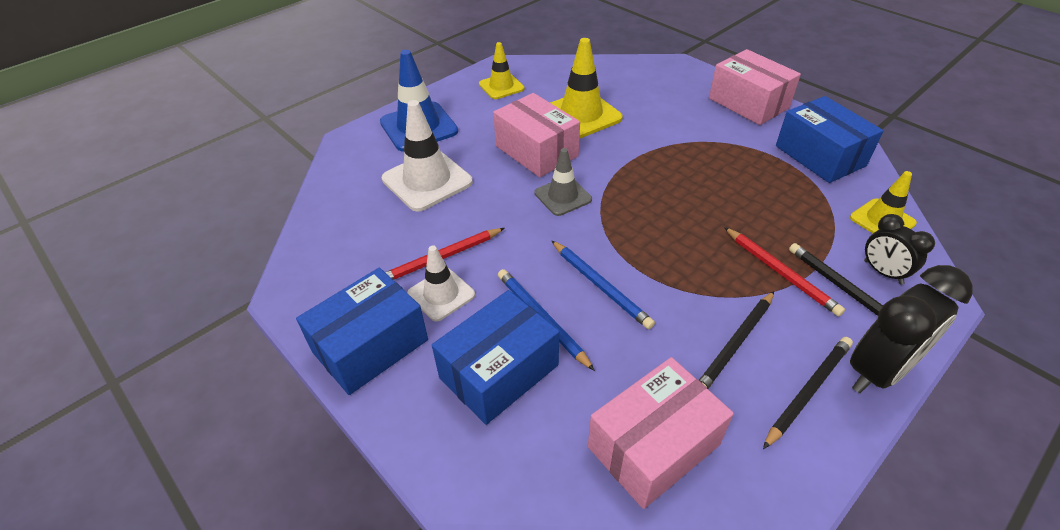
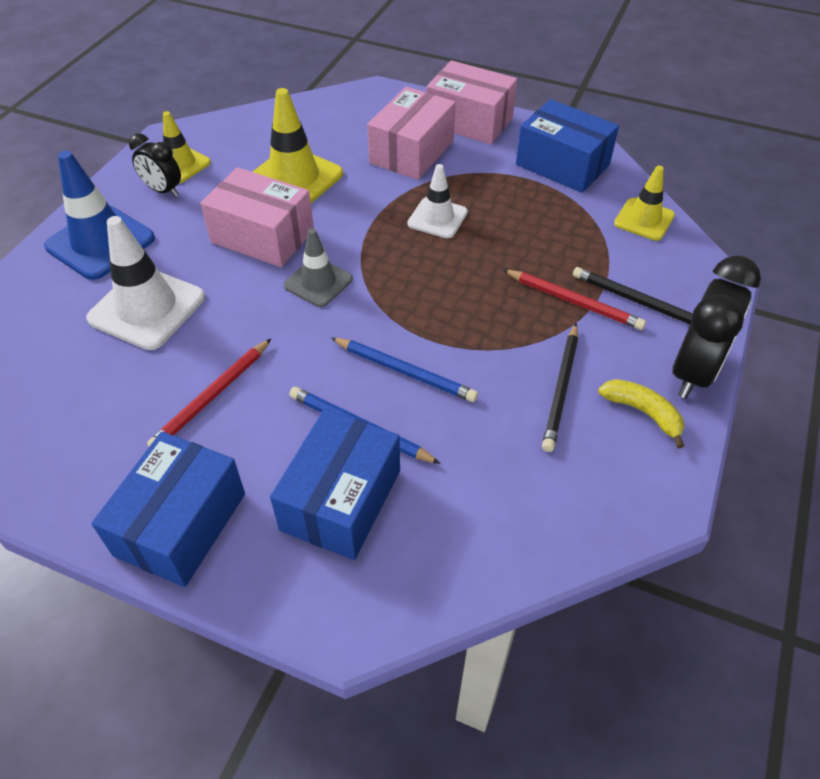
camera: 25 degrees left, 5 degrees up
(441, 294) = (234, 438): white traffic cone -> white traffic cone (437, 218)
(653, 446) = (528, 517): pink box -> pink box (412, 152)
(808, 391) = (643, 413): black pencil -> yellow banana
(882, 272) = (663, 273): black clock -> black clock (163, 190)

